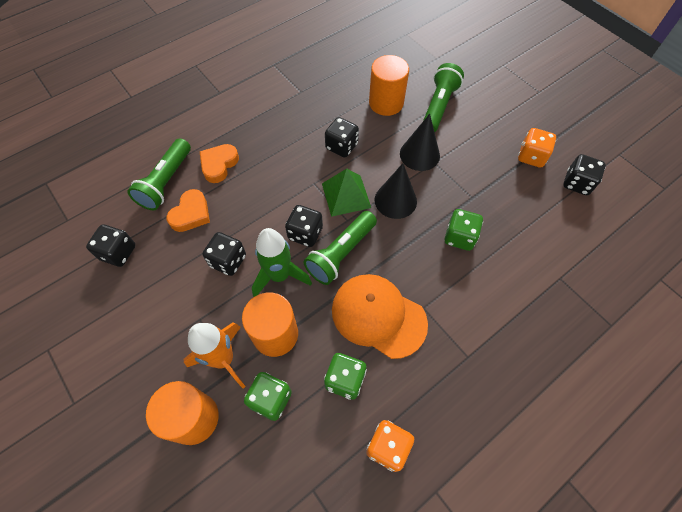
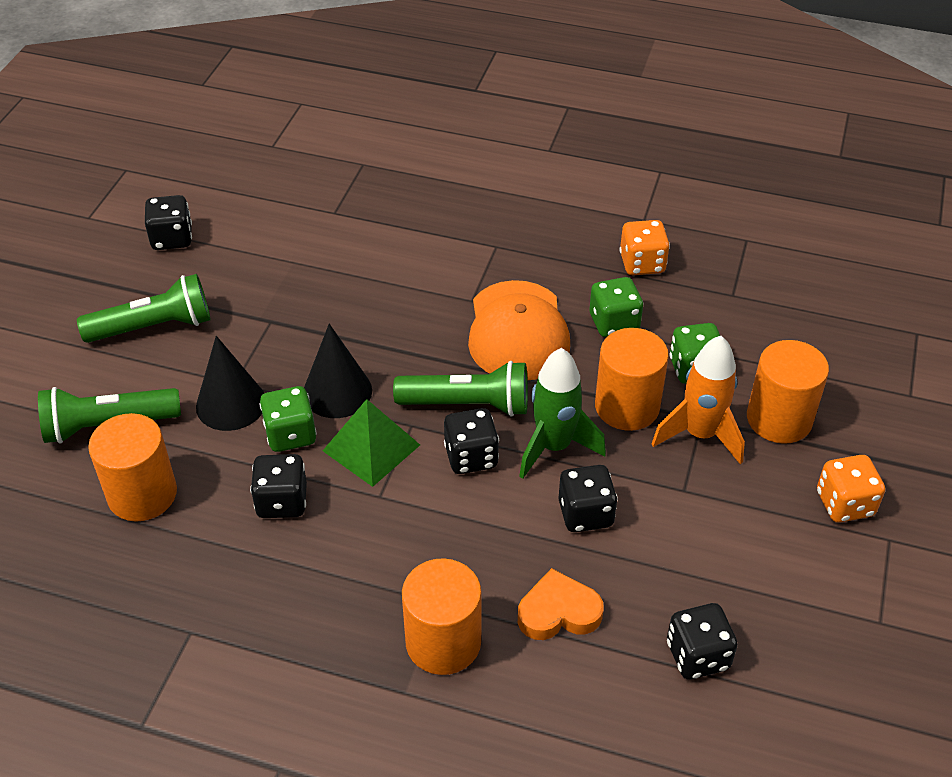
camera: 125 degrees left, 15 degrees down
(166, 182) = (536, 692): green flashlight -> green flashlight (154, 327)
(219, 165) = (443, 642): orange heart -> orange cylinder
(459, 237) = (346, 308): green dice -> green dice (290, 434)
(531, 157) = (151, 292): orange dice -> orange dice (844, 504)

